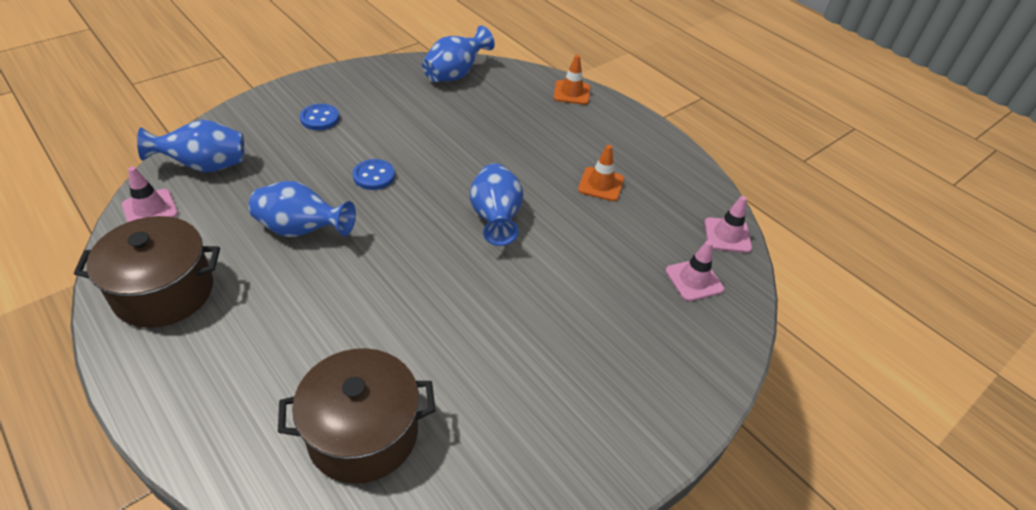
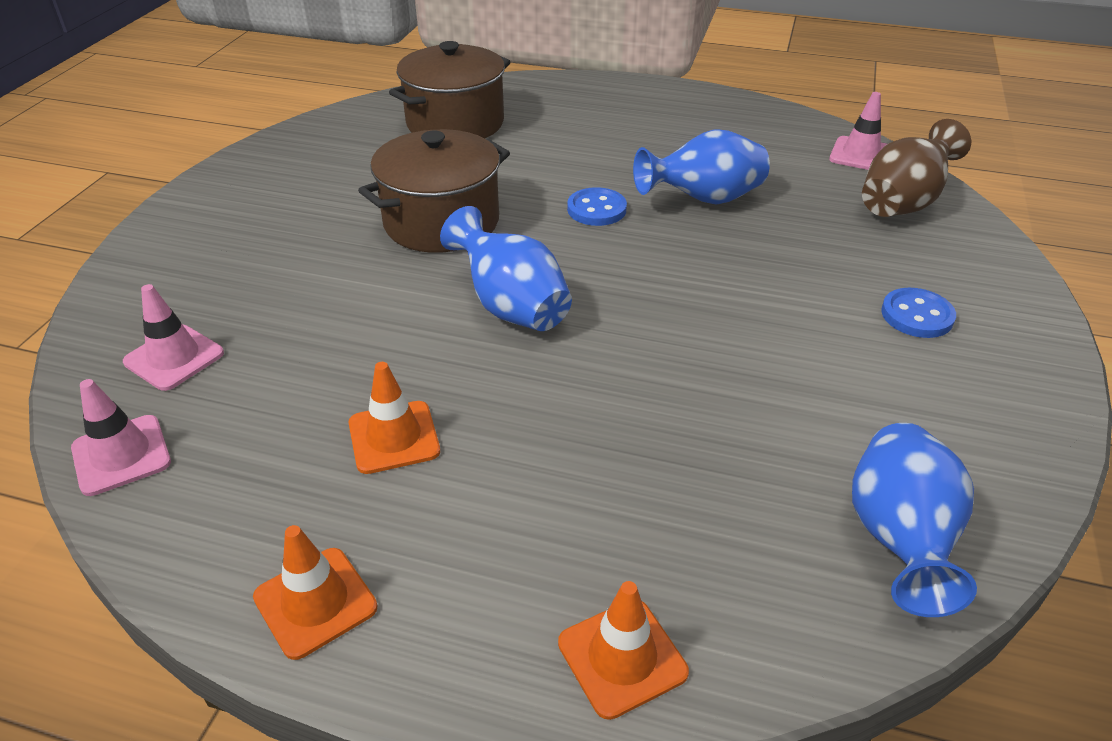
camera: 150 degrees right, 5 degrees down
(164, 292) = (728, 122): brown pot -> brown pot (441, 222)
(205, 166) = (902, 203): blue vase -> brown vase
(374, 176) = (724, 281): blue button -> blue button (596, 209)
(660, 146) = (315, 602): none -> orange traffic cone

